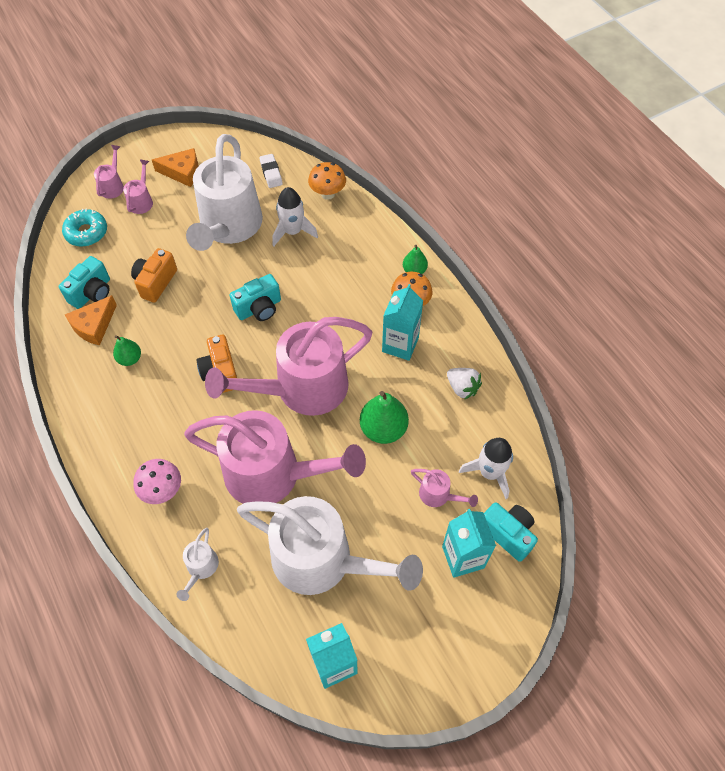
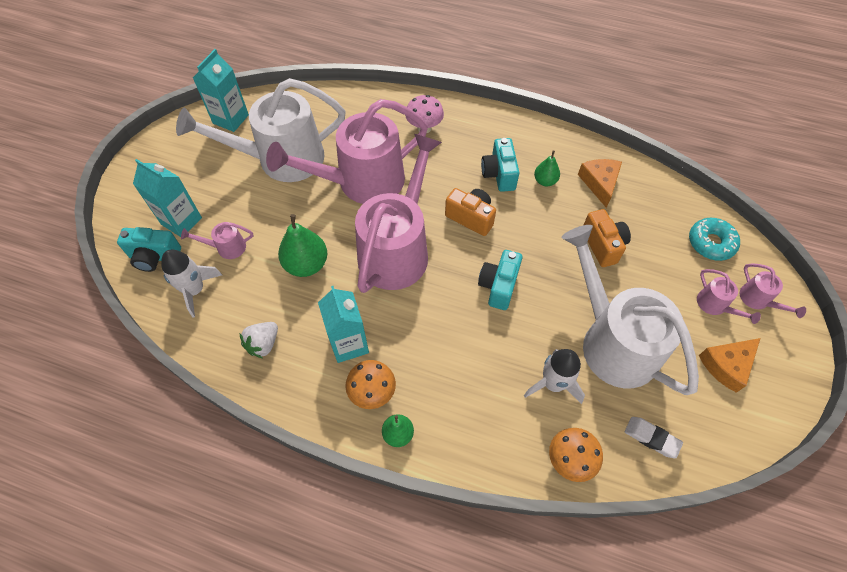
camera: 140 degrees right, 0 degrees up
(92, 293) = (635, 203): turquoise camera -> turquoise camera (499, 174)
(201, 568) = (355, 109): white watering can -> none
(462, 388) = (263, 344): white strawberry -> white strawberry turned 60 degrees counterclockwise

